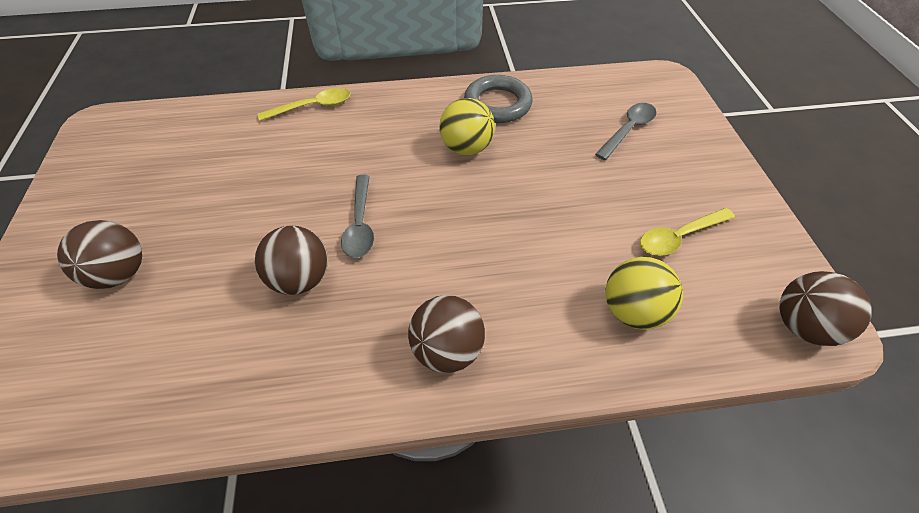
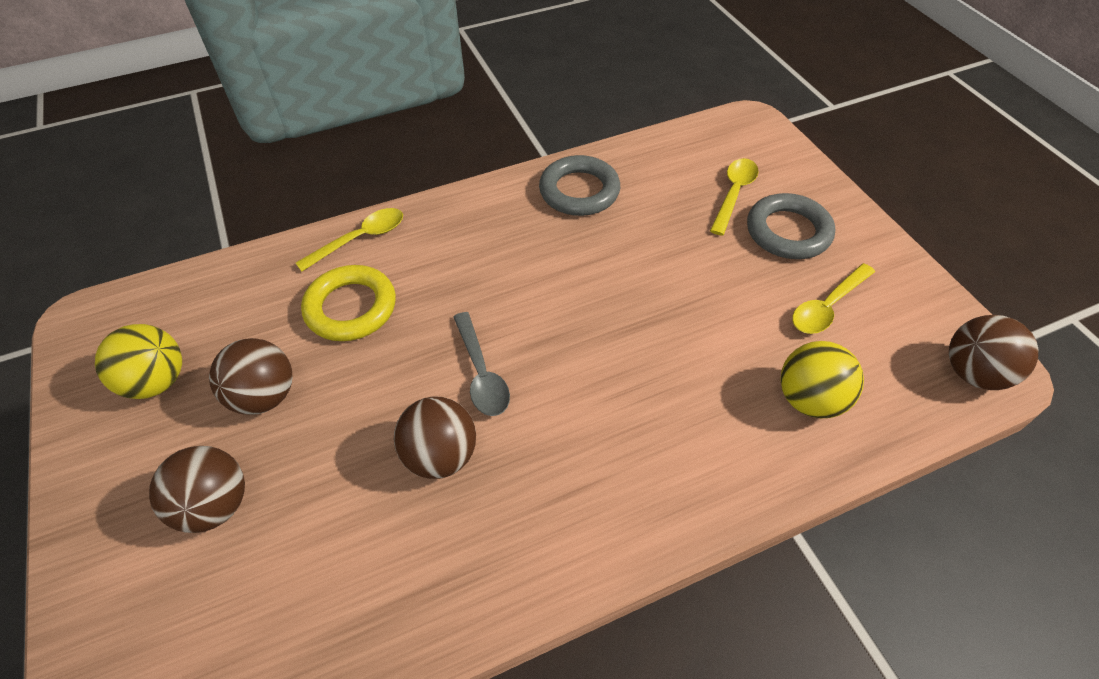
camera: 15 degrees left, 0 degrees up
(283, 154) = (351, 308): none -> yellow ring
(447, 350) = (637, 493): brown ball -> brown ball (265, 396)
(466, 148) = (565, 253): yellow ball -> yellow ball (157, 381)
(628, 130) = (734, 194): grey spoon -> yellow spoon
(665, 169) = (788, 232): none -> grey ring

